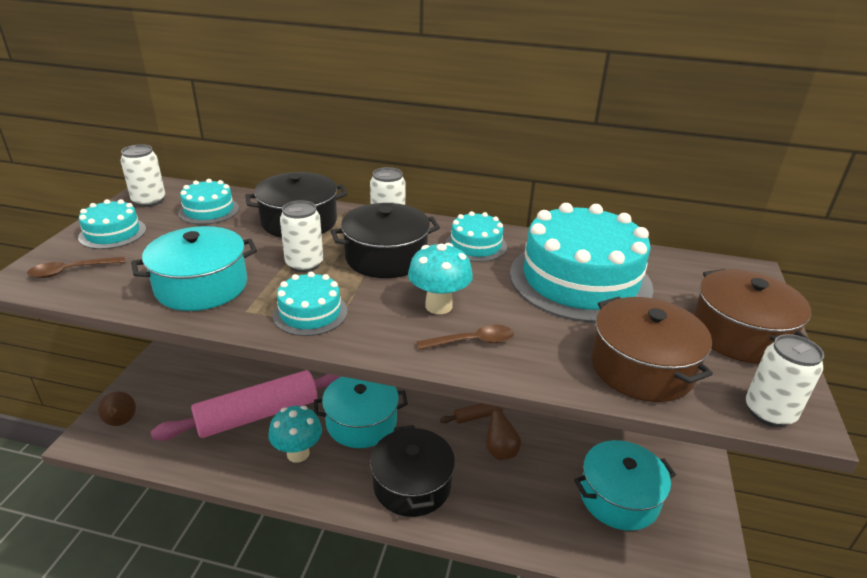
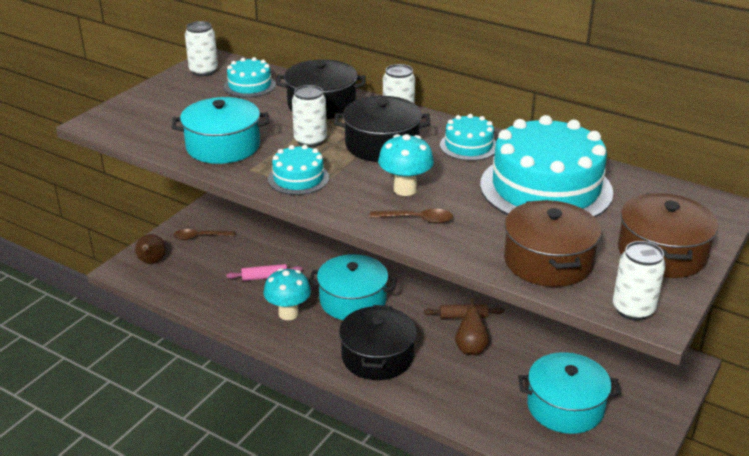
camera: 20 degrees right, 0 degrees up
(71, 271) = (131, 121): brown spoon -> brown spoon (200, 237)
(112, 233) = (168, 95): turquoise cake -> none
(258, 414) = (265, 277): pink rolling pin -> pink rolling pin, size x0.42

